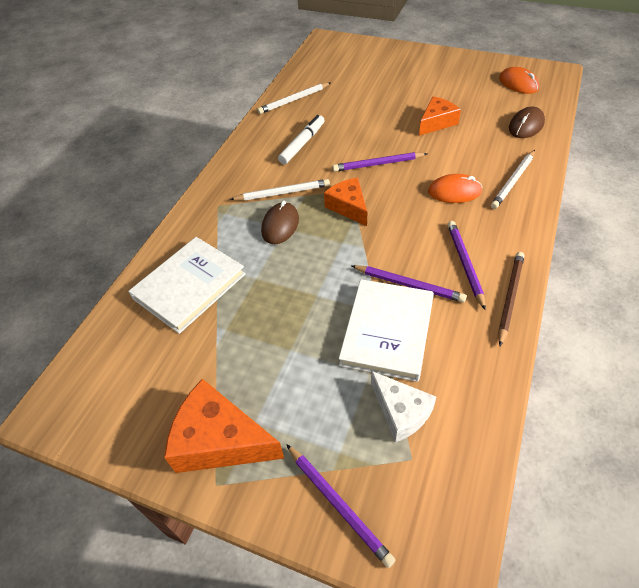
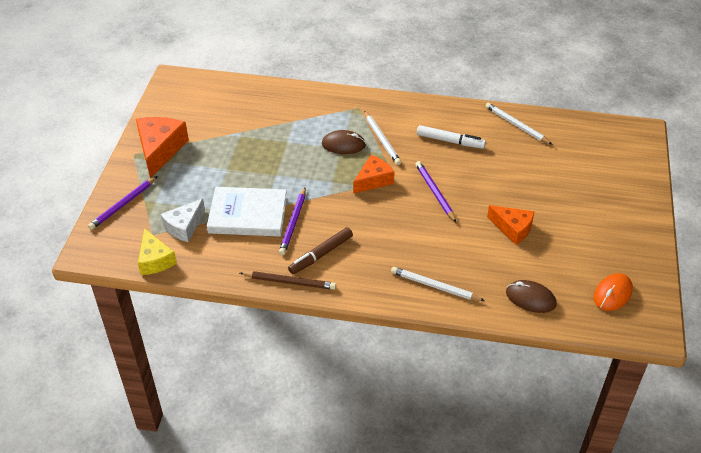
camera: 75 degrees right, 5 degrees down
(189, 286) = (274, 111): white book -> none
(454, 191) = (409, 245): orange mouse -> none
(465, 264) = (321, 254): purple pencil -> brown marker
(468, 456) = (155, 260): none -> yellow cheese

